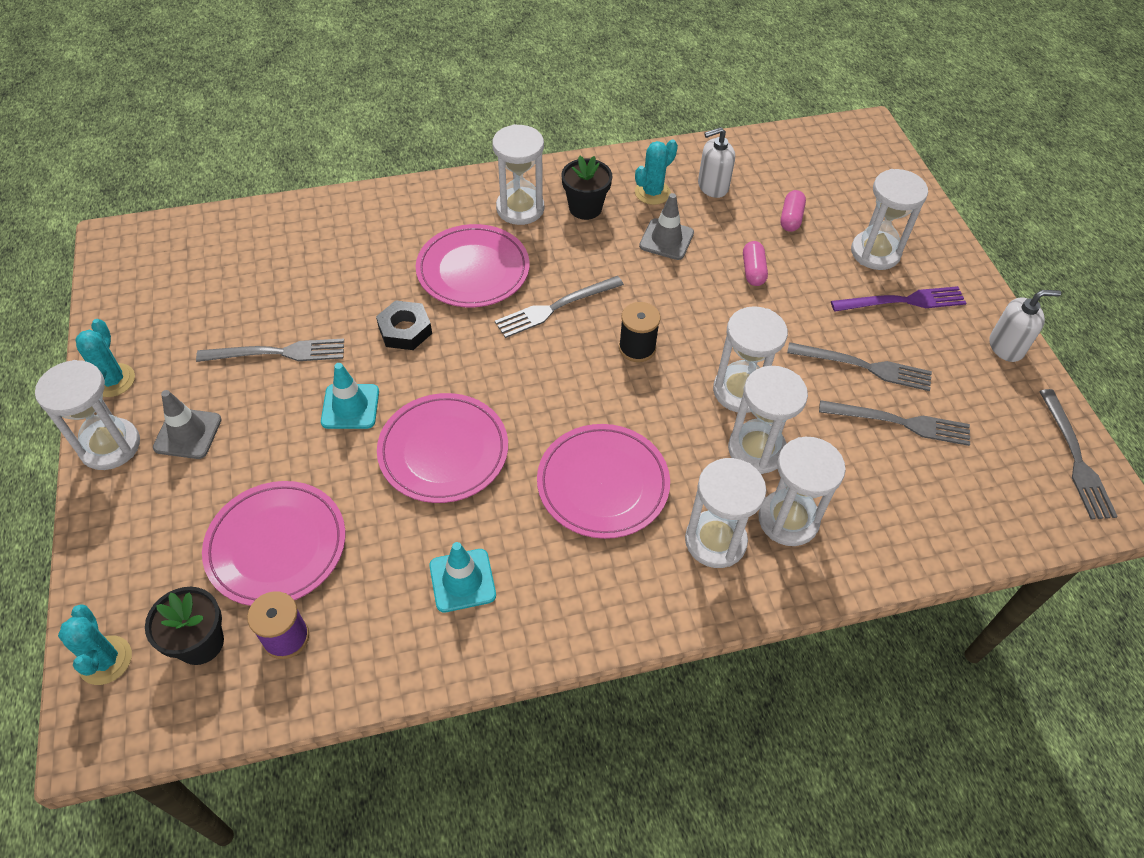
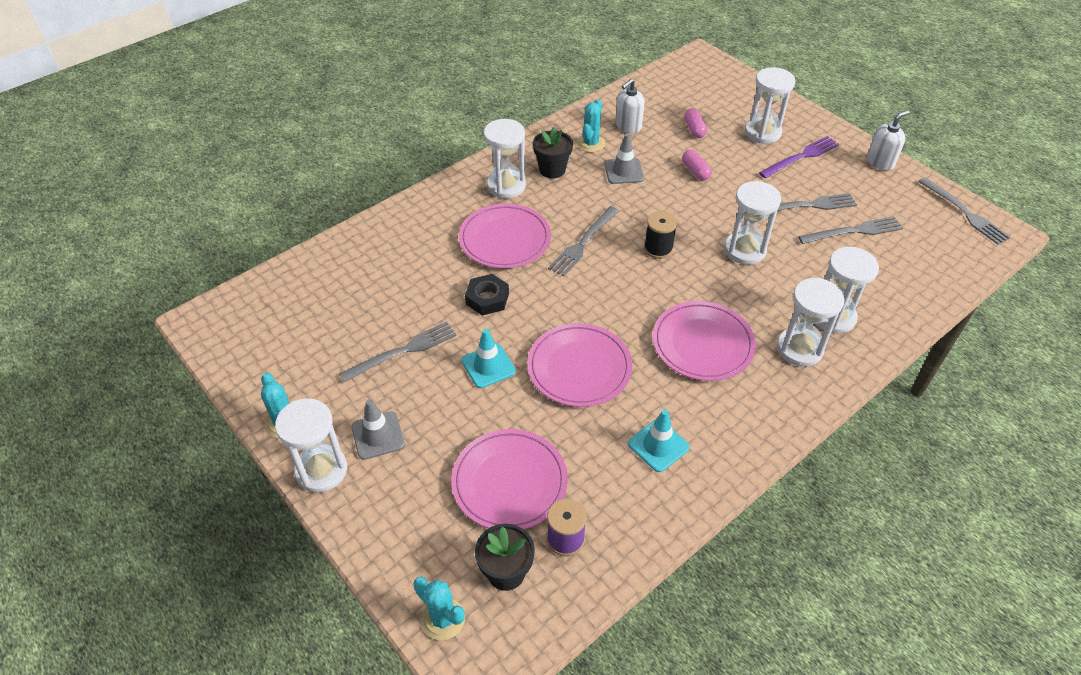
camera: 25 degrees left, 5 degrees down
(756, 450) = (782, 282): white hourglass -> none

